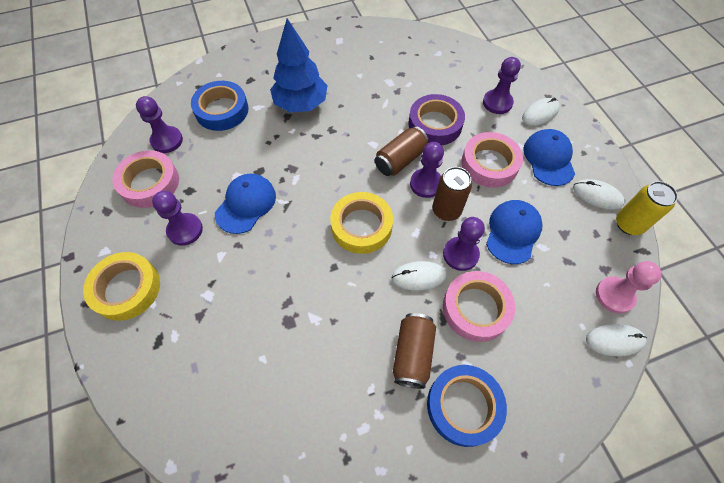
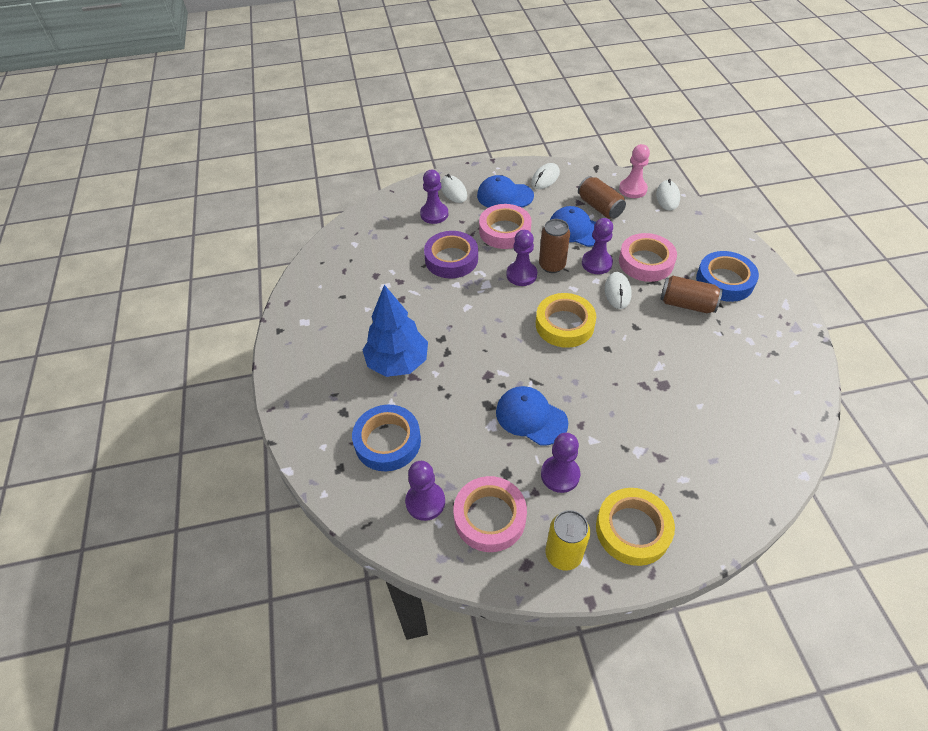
camera: 80 degrees left, 10 degrees down
(400, 160) = (491, 289): brown can -> brown can (599, 207)
(628, 224) = (573, 169): yellow can -> yellow can (563, 554)

